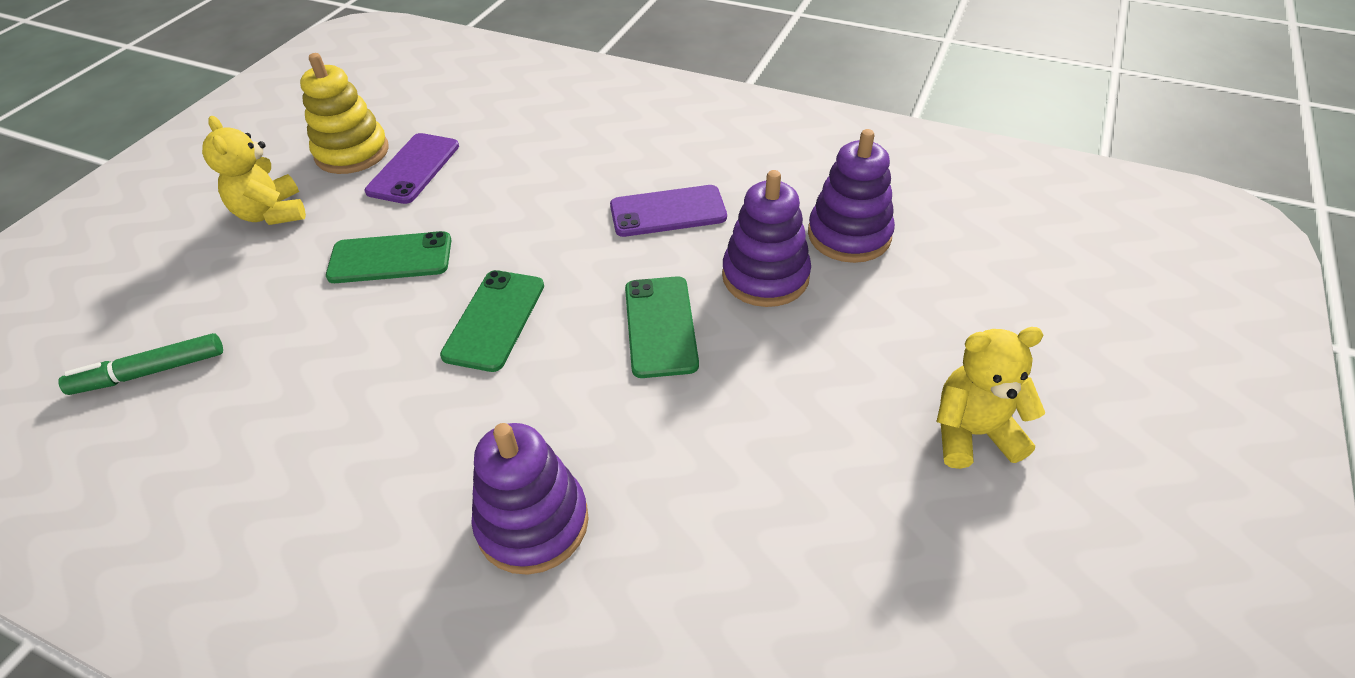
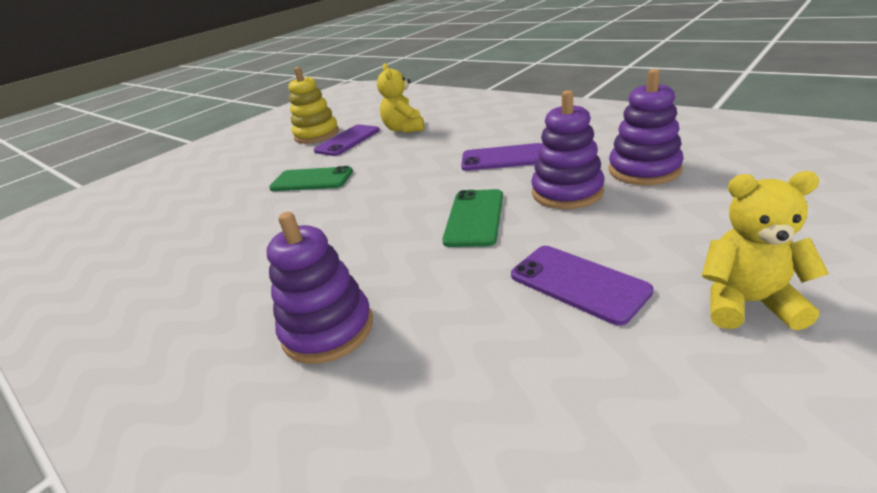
camera: 20 degrees right, 15 degrees down
(150, 372) = (149, 228): green marker -> none
(272, 213) = (258, 160): yellow teddy bear -> yellow teddy bear (404, 129)
(495, 320) = (359, 211): green phone -> none
(806, 422) = (578, 283): none -> purple phone

